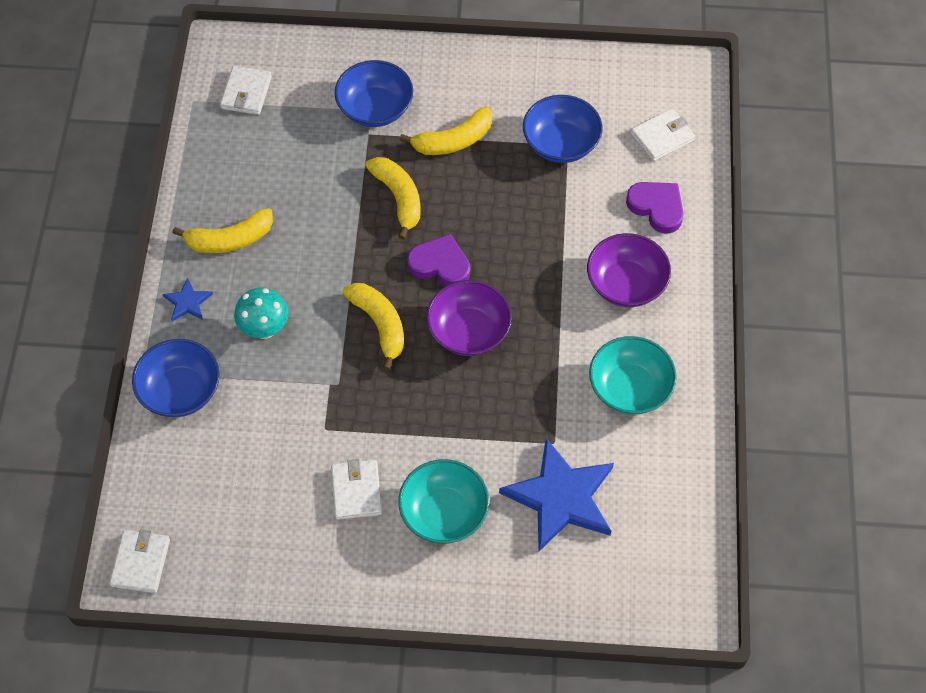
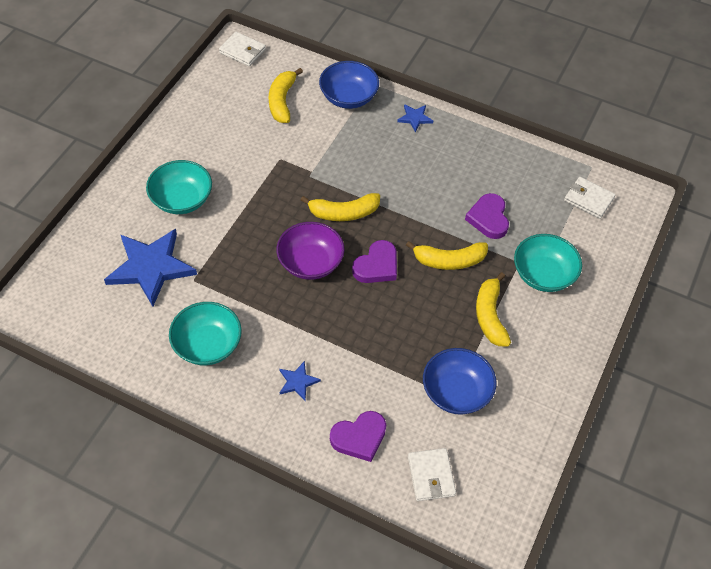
camera: 110 degrees right, 5 degrees down
(230, 240) = (456, 153): yellow banana -> yellow banana (282, 101)
(264, 329) = (373, 150): turquoise mushroom -> none
(319, 178) = (488, 218): none -> purple heart
(356, 491) = (225, 160): white wallet -> none
(375, 108) = (543, 274): blue bowl -> turquoise bowl
(626, 284) = (298, 382): purple bowl -> blue star

